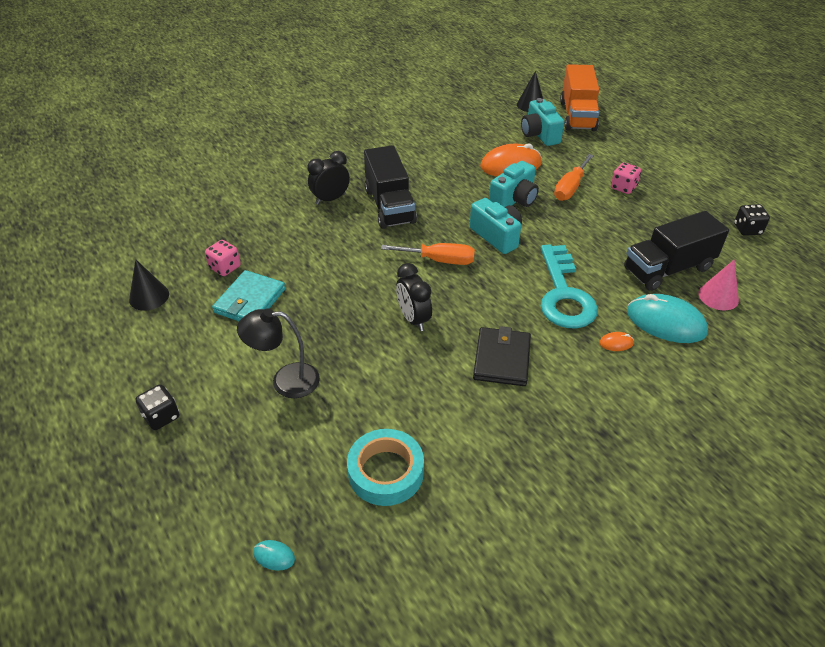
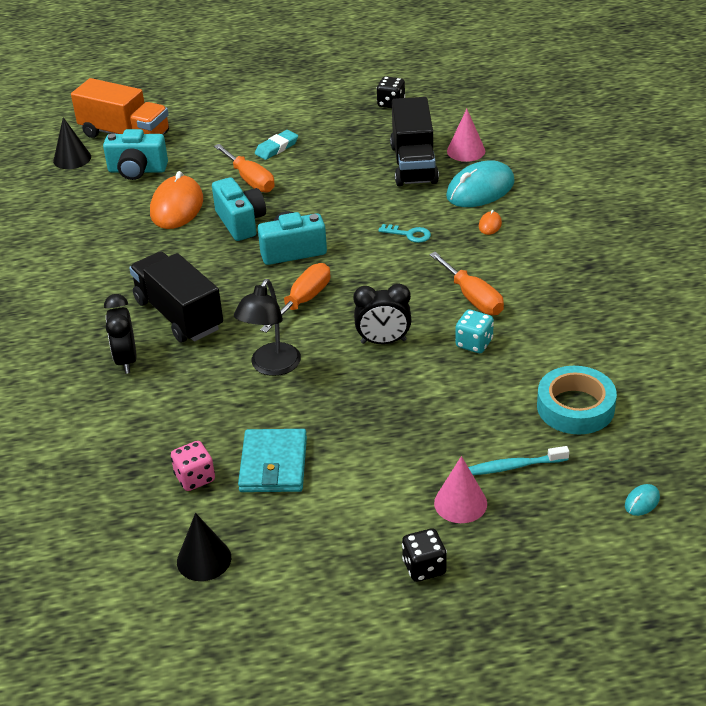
camera: 65 degrees left, 5 degrees down
(237, 420) = (460, 503): none -> pink cone
(250, 301) = (273, 464): turquoise wallet -> turquoise wallet turned 45 degrees clockwise
(285, 381) = (421, 456): black lamp -> black lamp (271, 367)
(291, 445) = (514, 466): none -> turquoise toothbrush
(389, 206) = (179, 315): black truck -> black truck turned 135 degrees counterclockwise
(439, 376) = (474, 343): none -> turquoise dice
(502, 359) = (473, 298): black wallet -> orange screwdriver
(564, 294) = (409, 234): turquoise key -> turquoise key, size x0.41
(623, 187) = (276, 148): pink dice -> turquoise eraser

